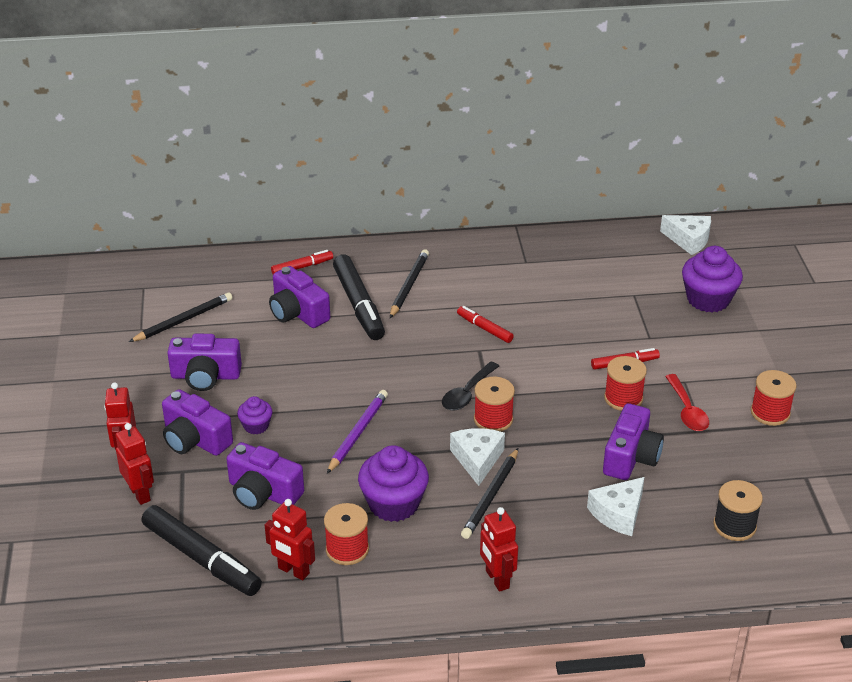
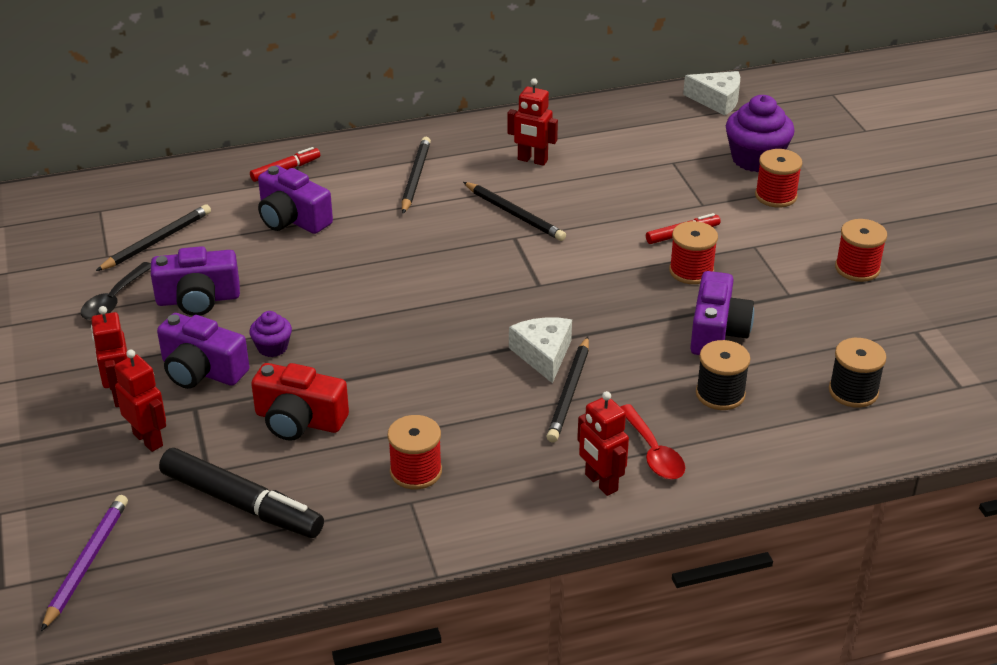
camera: 10 degrees left, 0 degrees up
(263, 492) = (299, 420): purple camera -> red camera
(293, 571) = (357, 504): red robot -> red robot (532, 160)
(357, 433) = (396, 342): purple pencil -> purple pencil (87, 563)
(359, 305) = (362, 203): black marker -> none
(393, 504) = (458, 414): purple cupcake -> none
(467, 393) = (512, 285): black spoon -> black spoon (114, 300)
(484, 328) = (514, 214): red marker -> black pencil
(493, 419) = (550, 309): red spool -> red spool (775, 196)
(618, 513) = (720, 394): white cheese -> black spool
(687, 410) = (766, 276): red spoon -> red spoon (653, 452)

